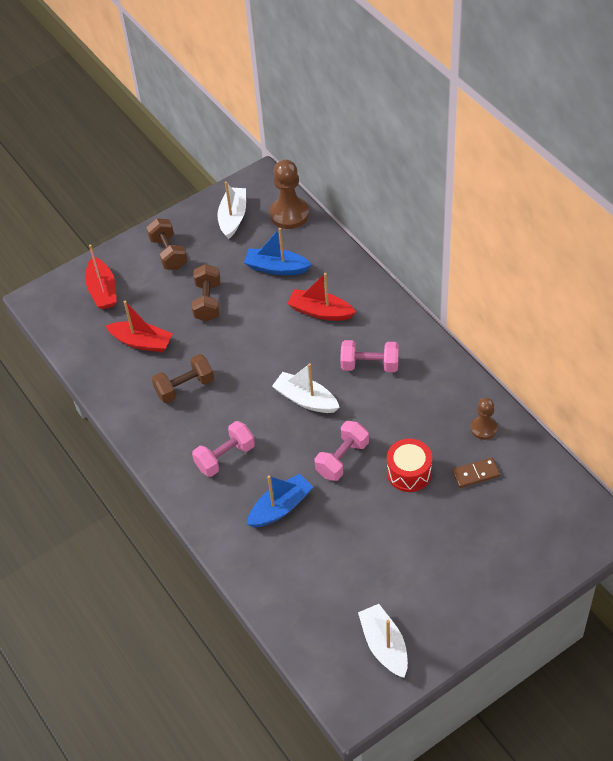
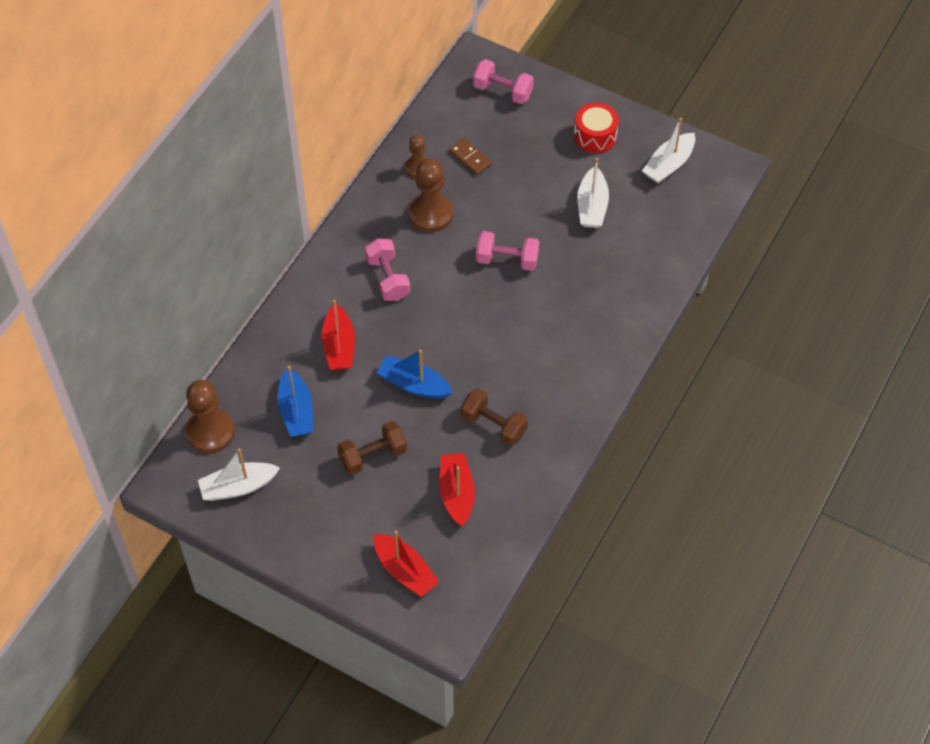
camera: 120 degrees left, 5 degrees up
(102, 290) = (404, 570): red boat -> red boat turned 90 degrees clockwise
(168, 253) = (320, 529): brown dumbbell -> none
(225, 457) = (555, 353): pink dumbbell -> pink dumbbell (502, 91)
(280, 507) = (584, 286): blue boat -> blue boat (414, 384)
(306, 399) = (455, 315): white boat -> white boat (592, 206)
(409, 472) = (494, 205): red drum -> red drum (595, 136)
(424, 419) = (431, 214): none -> brown pawn

